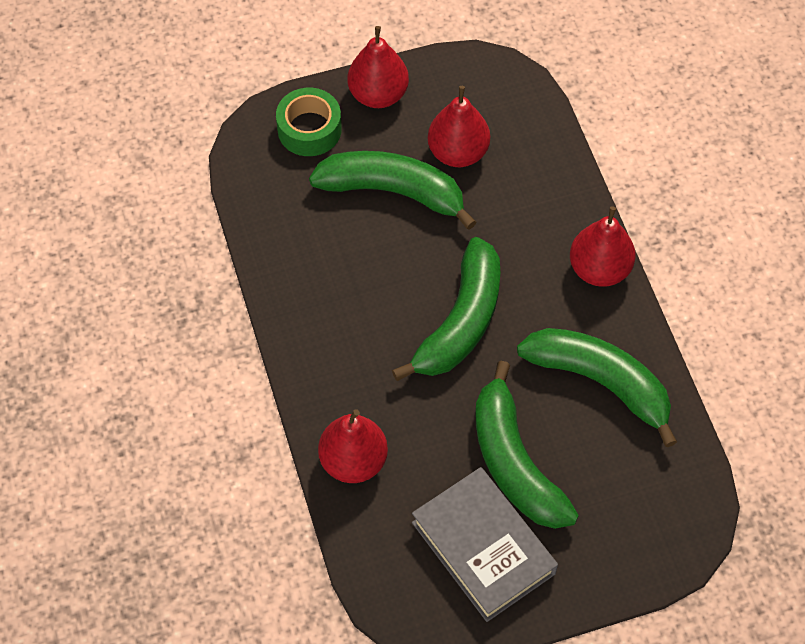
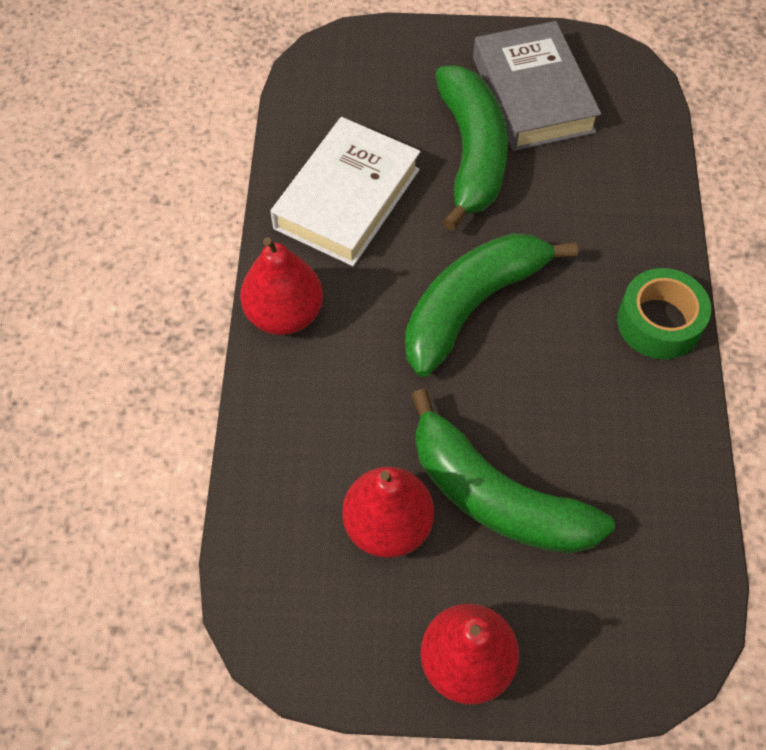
camera: 160 degrees left, 0 degrees up
(309, 129) = (585, 637): green tape -> green tape (659, 322)
(353, 461) = (639, 202): red pear -> none
(600, 382) = (347, 199): green banana -> white book

